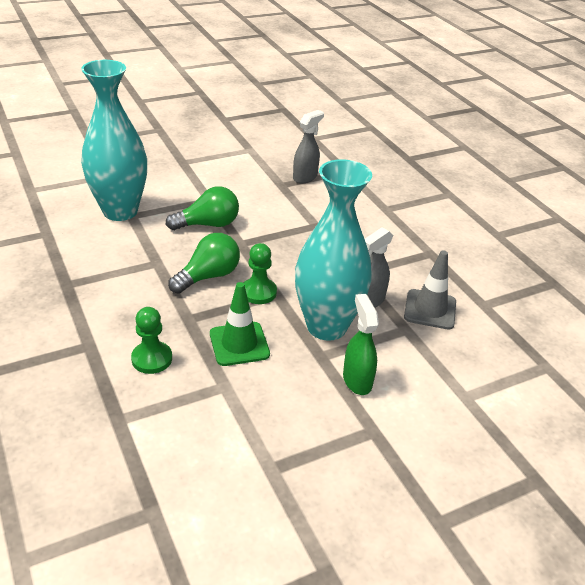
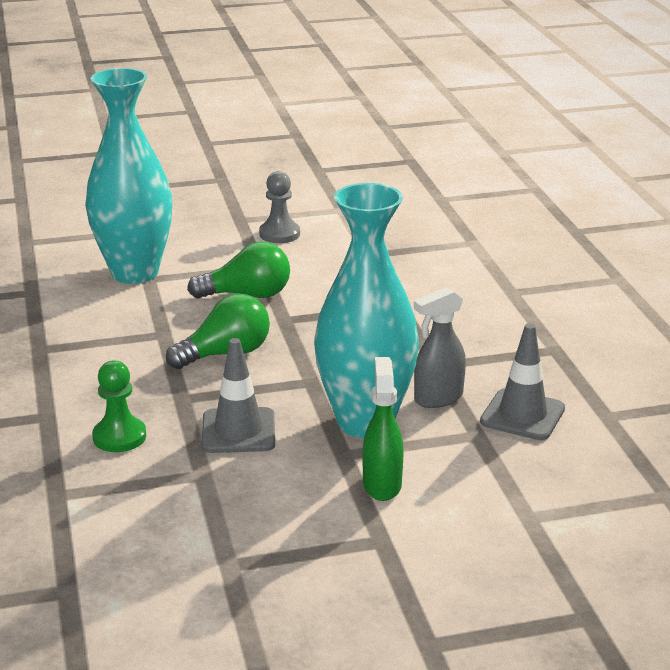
camera: 15 degrees right, 10 degrees down
(214, 172) = (279, 234): none -> grey pawn
(239, 344) = (238, 431): green traffic cone -> grey traffic cone
(258, 292) = (287, 376): green pawn -> none
(305, 177) = (408, 247): grey spray bottle -> none

